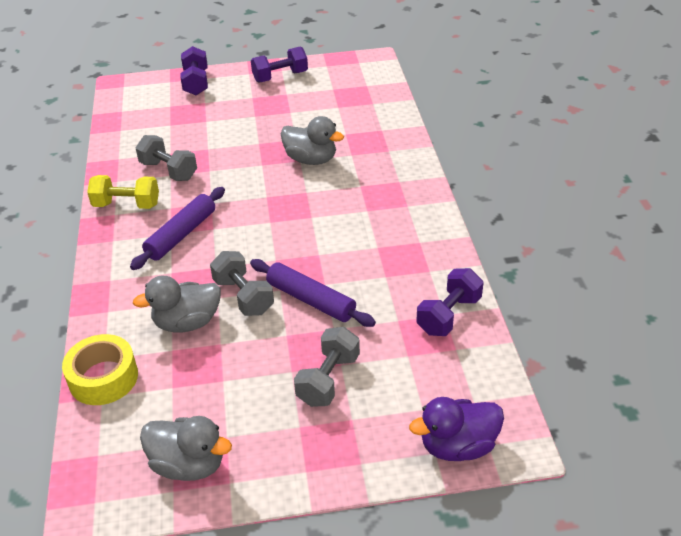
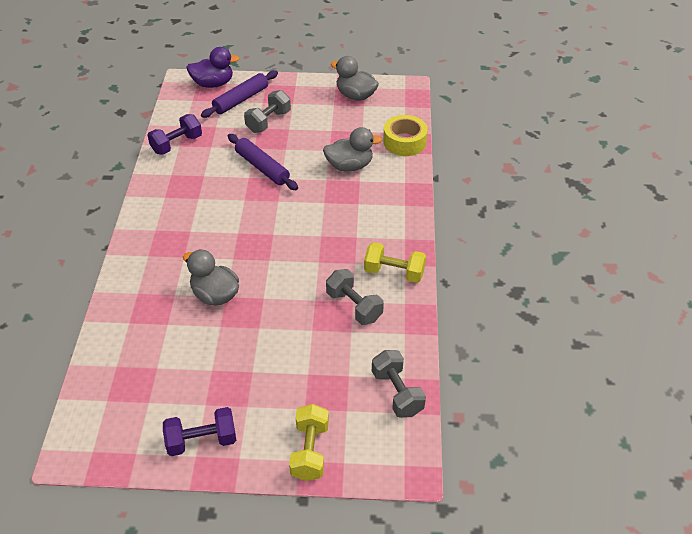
camera: 170 degrees left, 5 degrees up
(181, 234) = (348, 234): purple rolling pin -> purple rolling pin (241, 100)
(196, 83) = (310, 451): purple dumbbell -> yellow dumbbell
(243, 296) = (308, 177): grey dumbbell -> grey dumbbell (397, 393)

